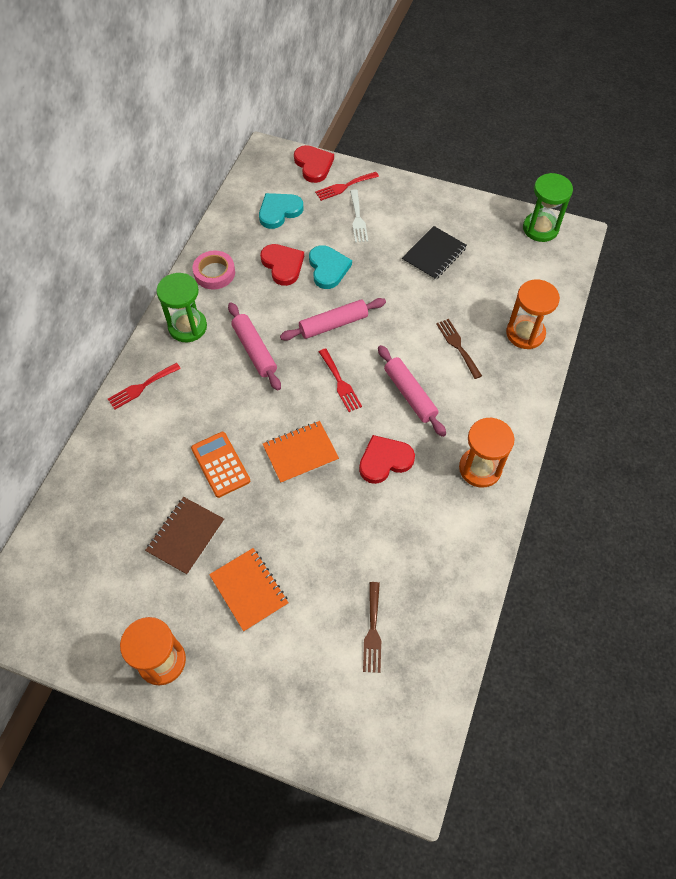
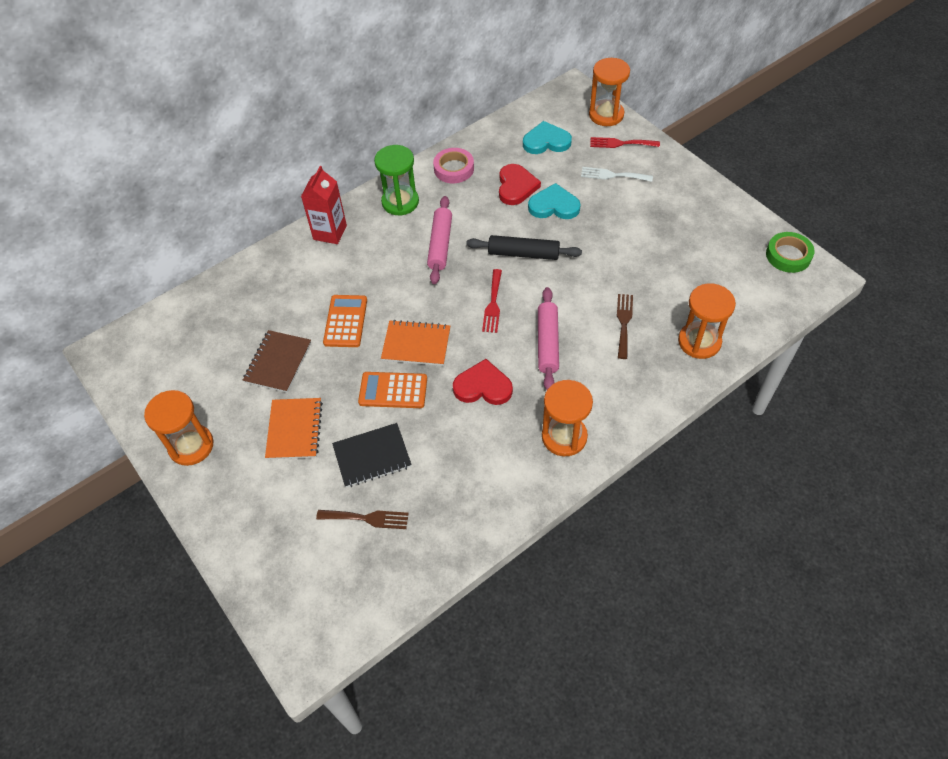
camera: 35 degrees right, 5 degrees down
(141, 387) = (330, 232): red fork -> red carton
(185, 536) = (278, 362): brown notebook -> brown notebook turned 45 degrees counterclockwise
(311, 505) = (393, 390): none -> orange calculator
(313, 165) = (606, 115): red heart -> orange hourglass
(328, 268) = (554, 206): turquoise heart -> turquoise heart turned 105 degrees counterclockwise
(333, 324) = (523, 254): pink rolling pin -> black rolling pin
(358, 219) = (612, 175): white fork -> white fork turned 75 degrees clockwise
(372, 631) = (367, 518): brown fork -> brown fork turned 120 degrees counterclockwise
(434, 254) = (661, 234): black notebook -> black notebook (372, 456)
(540, 228) = (788, 255): green hourglass -> green tape

